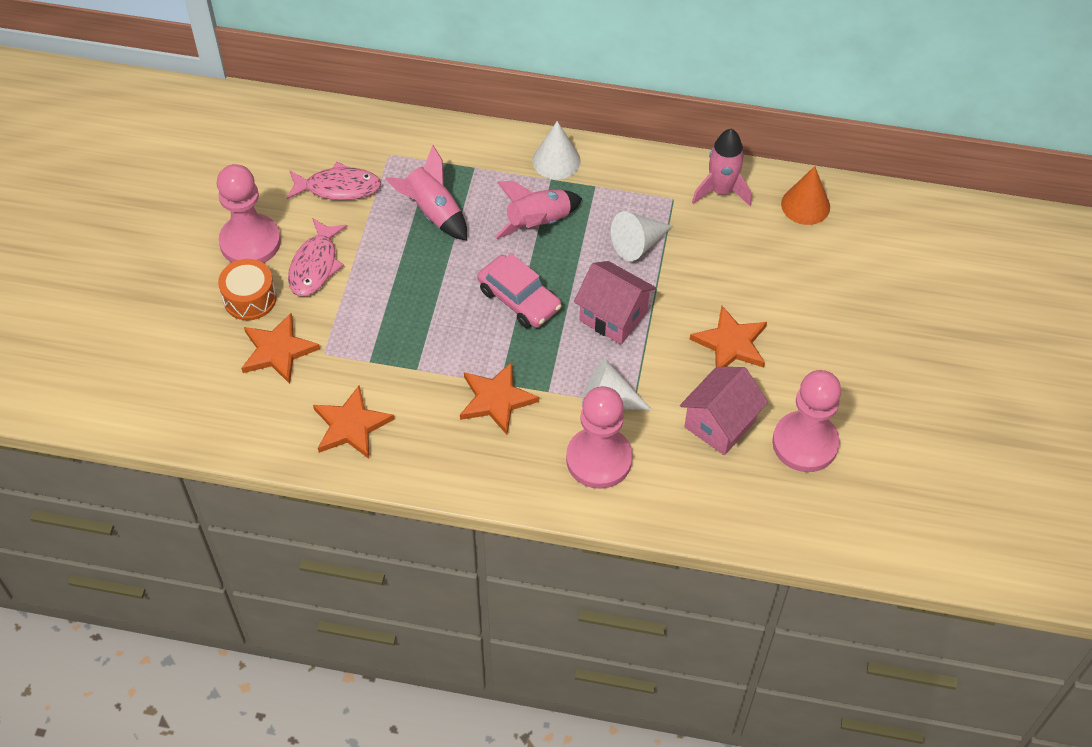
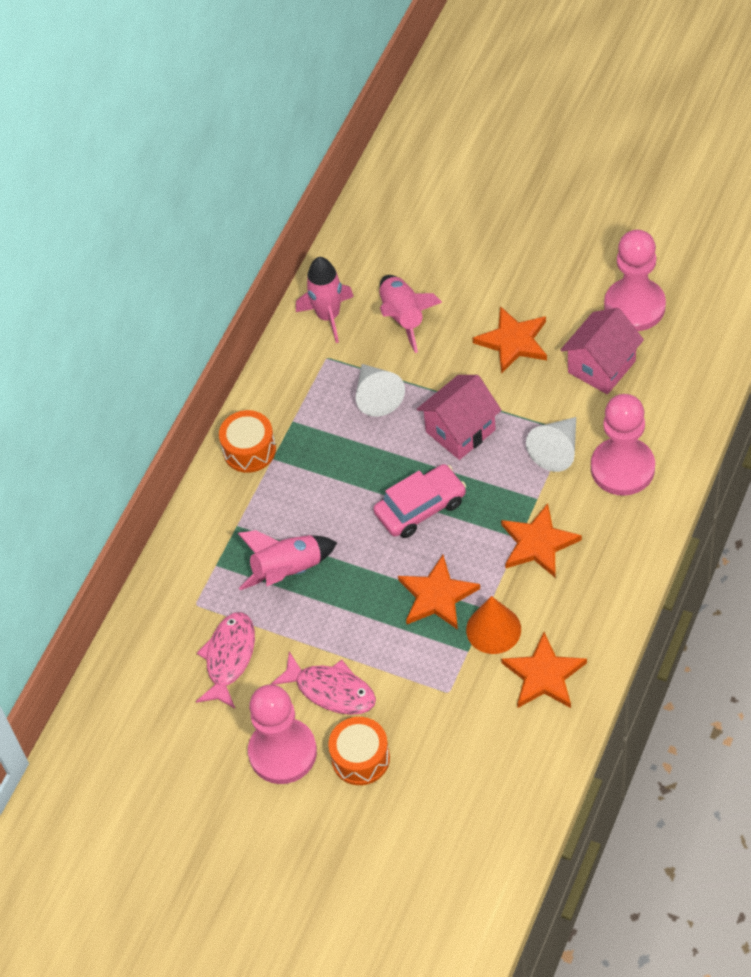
camera: 70 degrees left, 0 degrees up
(278, 351) = (436, 736): orange star -> orange star (437, 596)
(538, 223) = (328, 477): pink rocket -> pink rocket (403, 317)
(556, 161) = (249, 450): white cone -> orange drum
(720, 424) = (601, 366): pink house -> pink house turned 75 degrees clockwise
(805, 205) = (364, 252): orange cone -> orange cone (493, 629)

